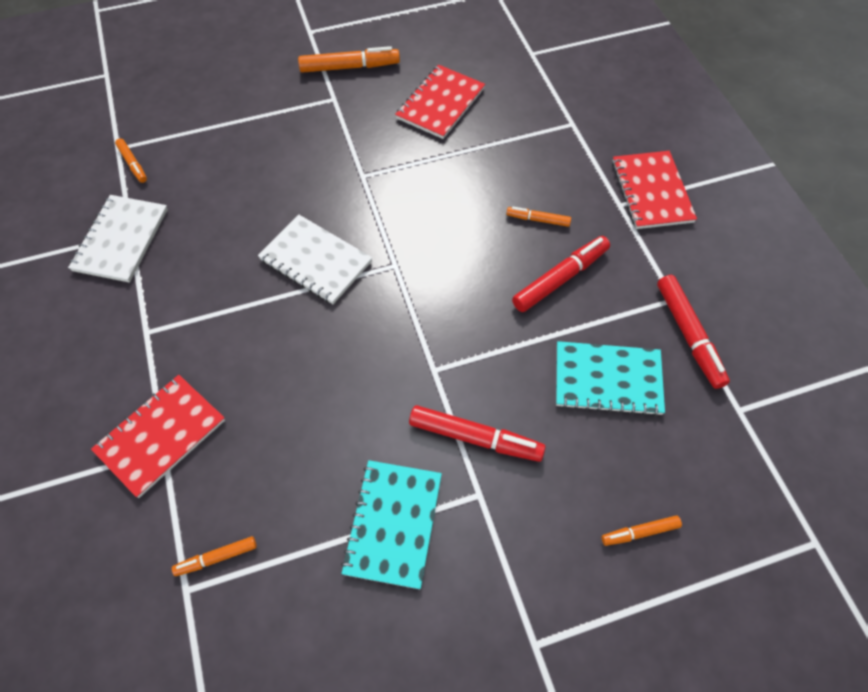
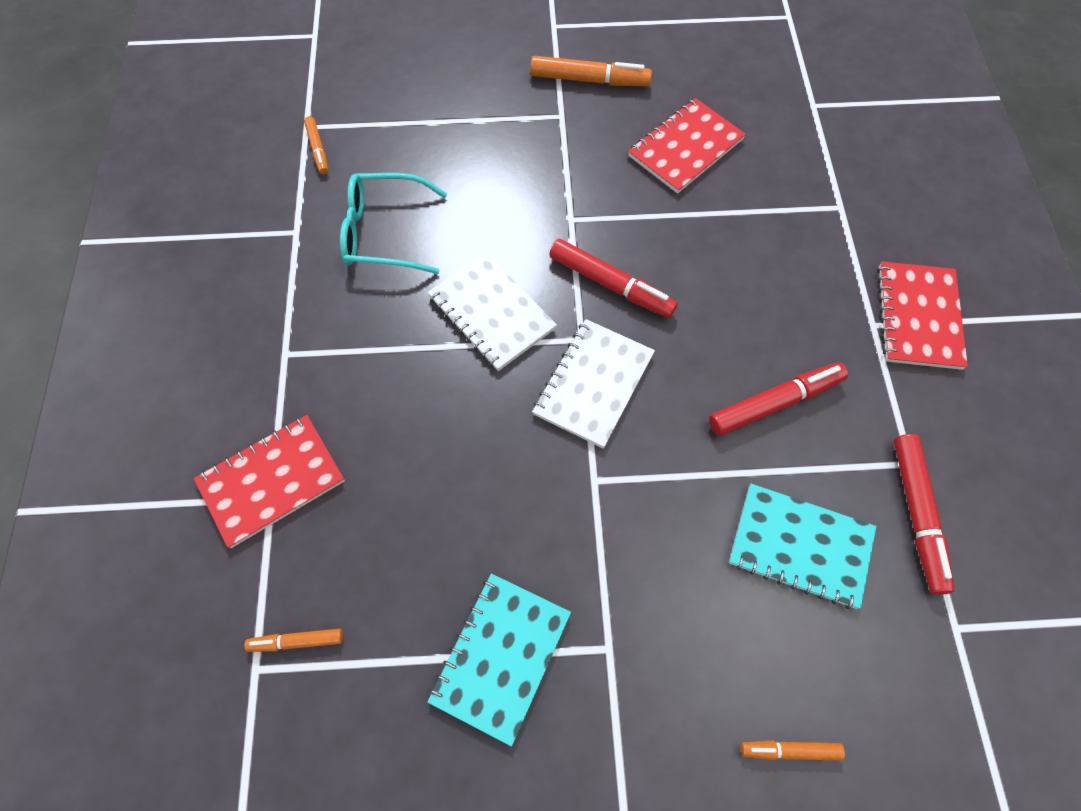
camera: 15 degrees right, 5 degrees up
(121, 240) = (284, 238): white notebook -> white notebook (593, 384)
(208, 218) = (384, 232): none -> turquoise glasses
(475, 437) = (622, 577): red marker -> red marker (611, 284)
(538, 220) = (766, 321): orange marker -> none

